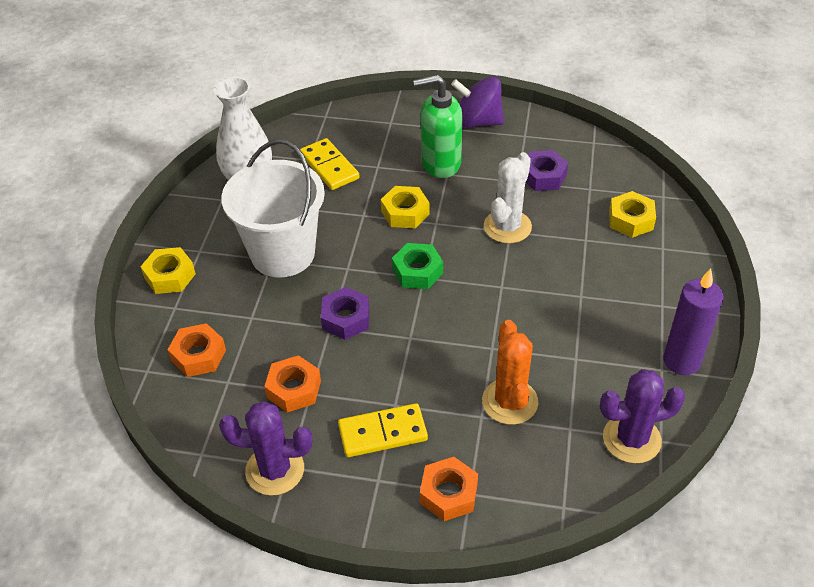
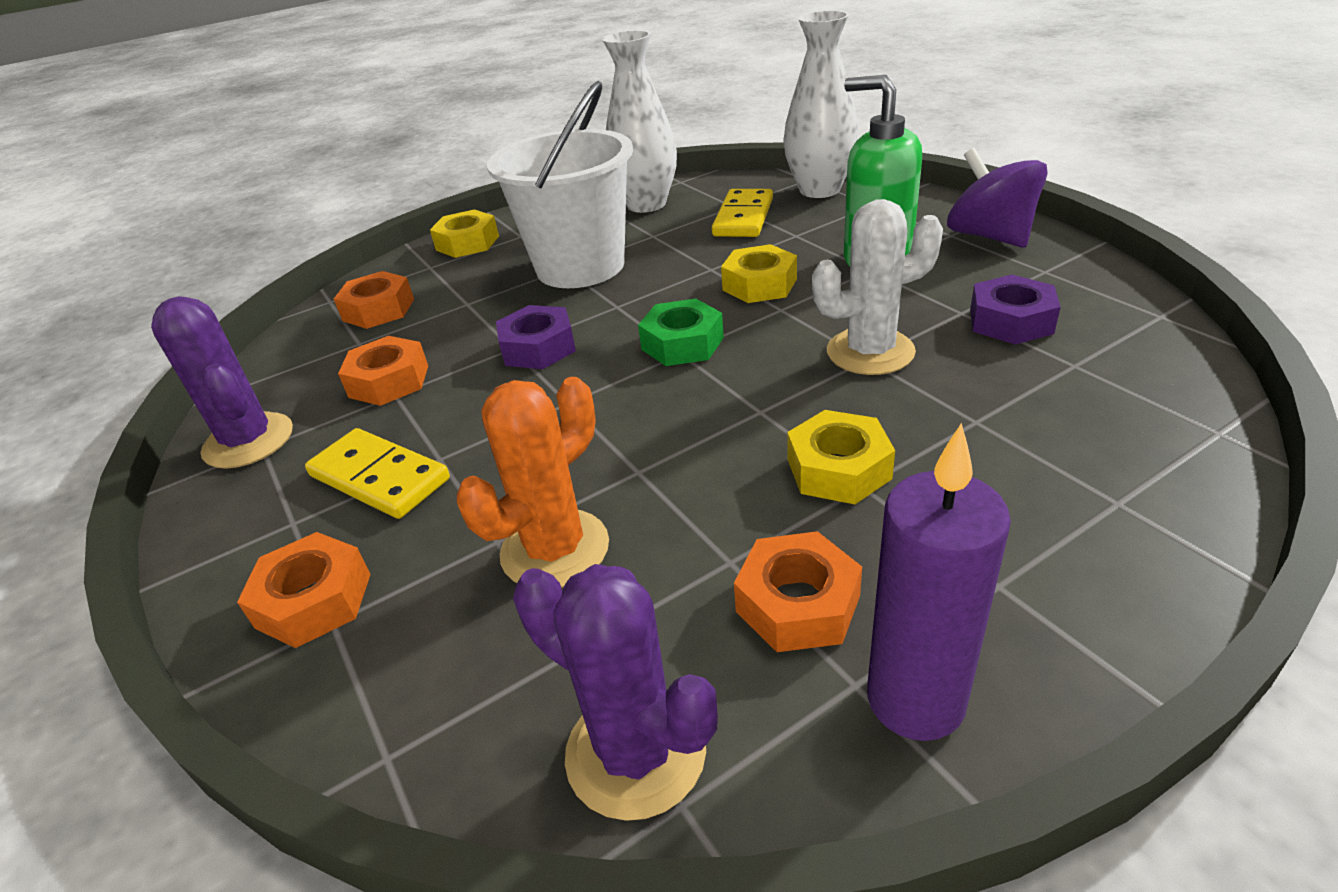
camera: 50 degrees right, 10 degrees down
(346, 123) = (819, 190): none -> white vase
(616, 357) = (797, 603): none -> orange nut
(631, 220) = (1100, 433): yellow nut -> yellow nut (838, 469)

